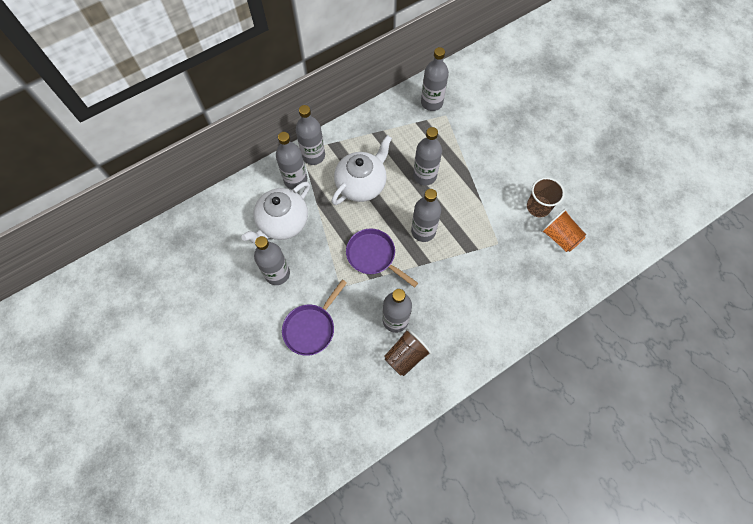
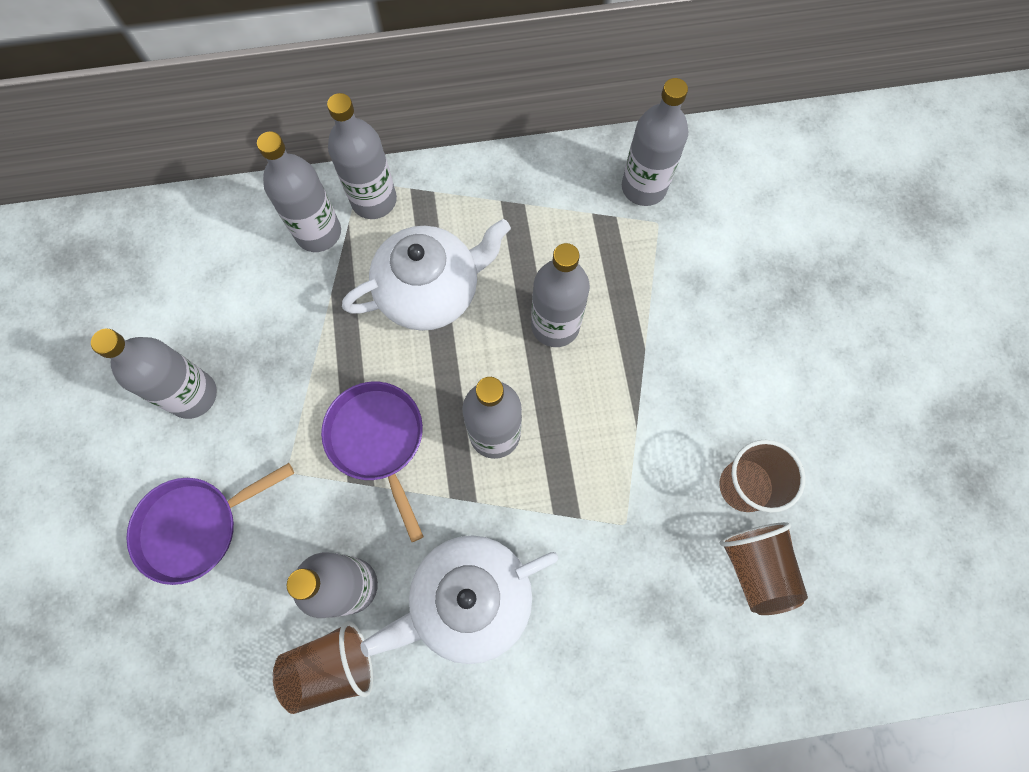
camera: 25 degrees right, 5 degrees up
(282, 223) = (253, 303): white teapot -> white teapot (469, 599)
(559, 237) = (755, 568): orange cup -> brown cup

